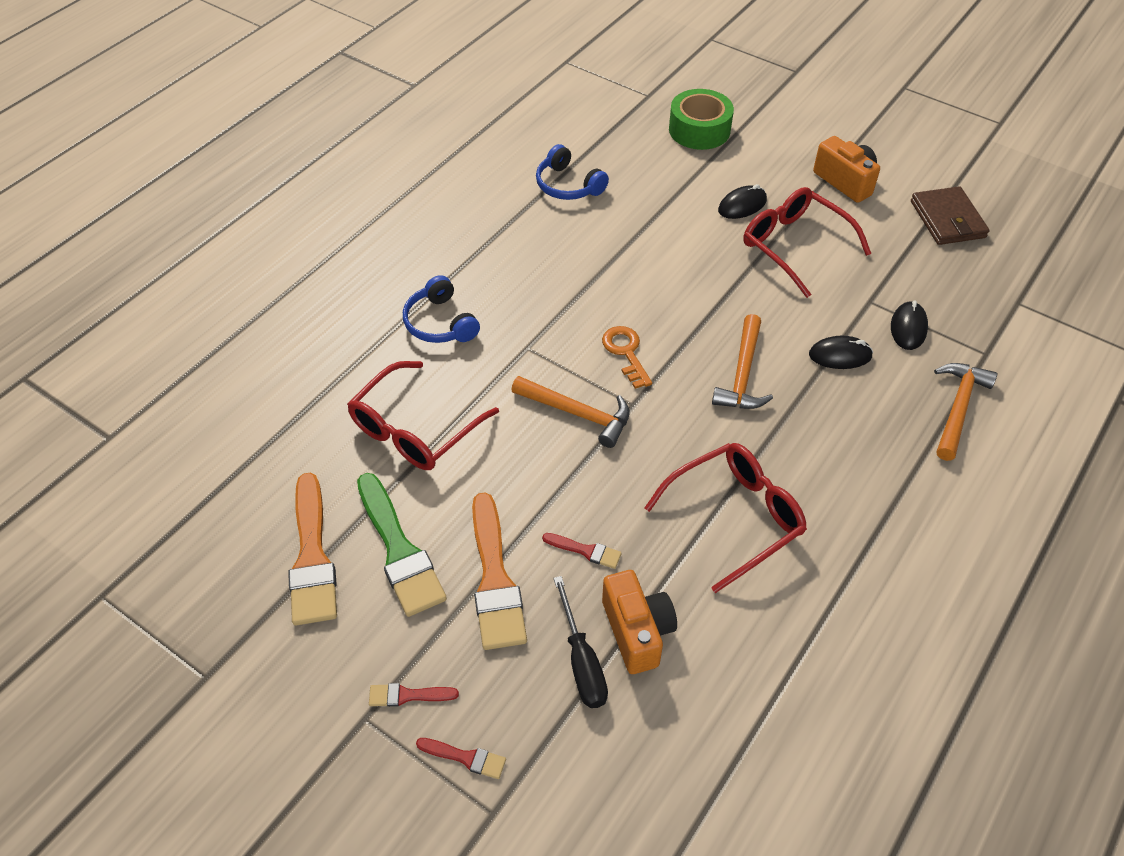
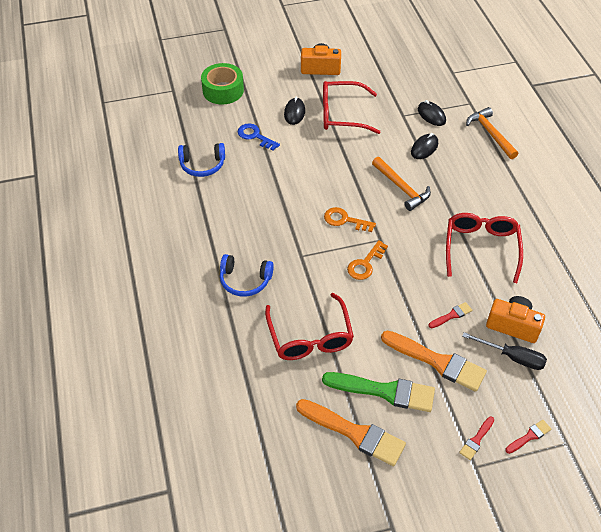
camera: 50 degrees left, 0 degrees up
(577, 413) = (365, 264): orange hammer -> orange key
(663, 197) = (255, 136): none -> blue key
(947, 219) = (382, 56): brown wallet -> none

